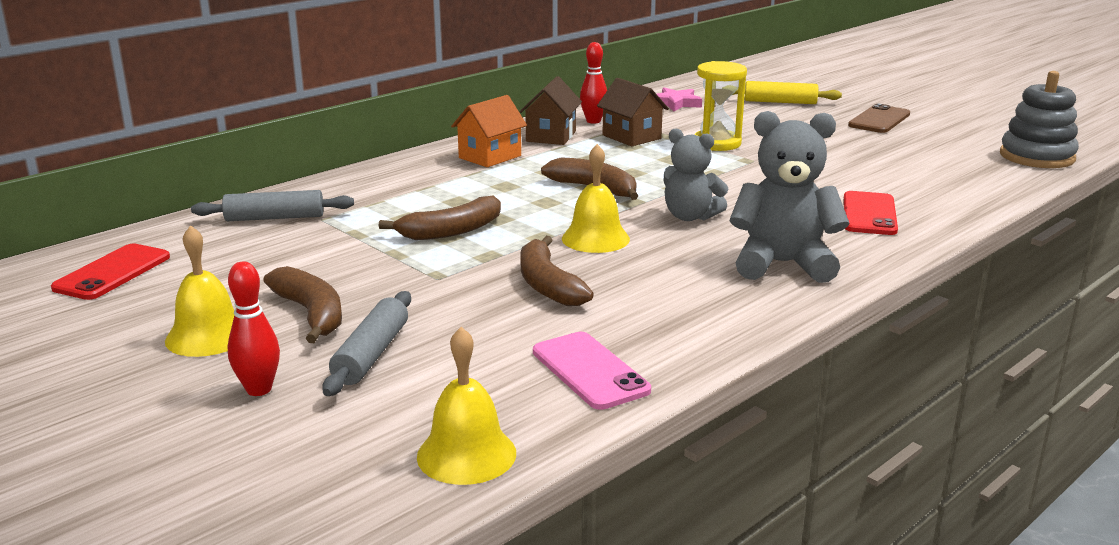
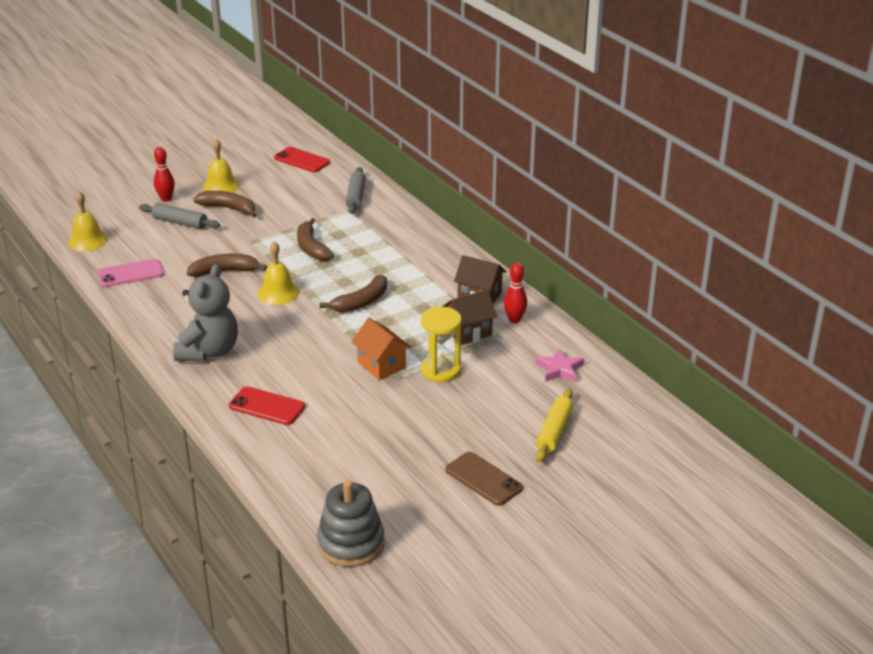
camera: 100 degrees right, 10 degrees up
(311, 314) = (229, 208): brown banana -> brown banana turned 135 degrees counterclockwise
(490, 157) = (439, 268): orange house -> orange house (381, 365)
(690, 216) = (296, 331): grey teddy bear -> none

